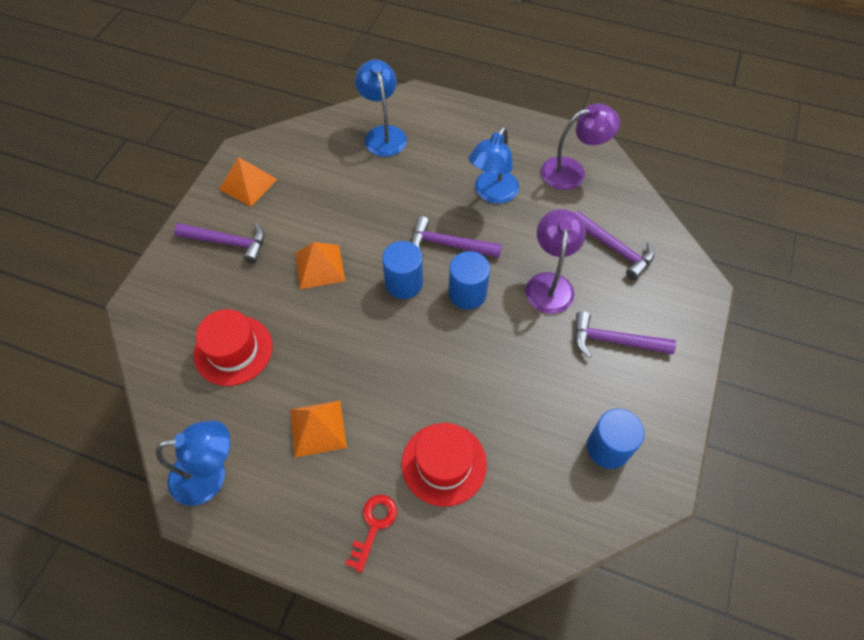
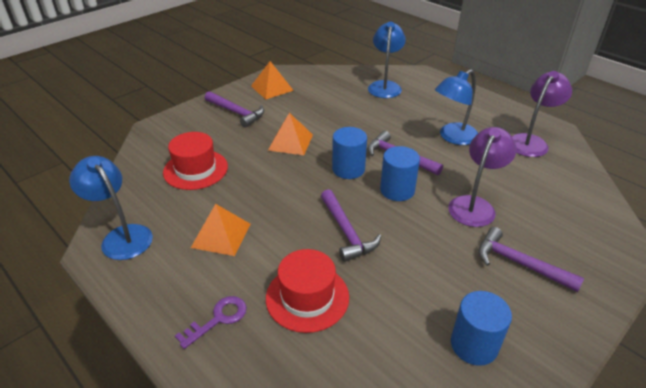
camera: 25 degrees right, 20 degrees down
(210, 475) = (122, 236): blue lamp -> blue lamp turned 150 degrees counterclockwise
(374, 526) = (218, 319): red key -> purple key
(572, 171) = (531, 141): purple lamp -> purple lamp turned 60 degrees counterclockwise
(614, 248) = (549, 199): purple hammer -> purple hammer (346, 232)

